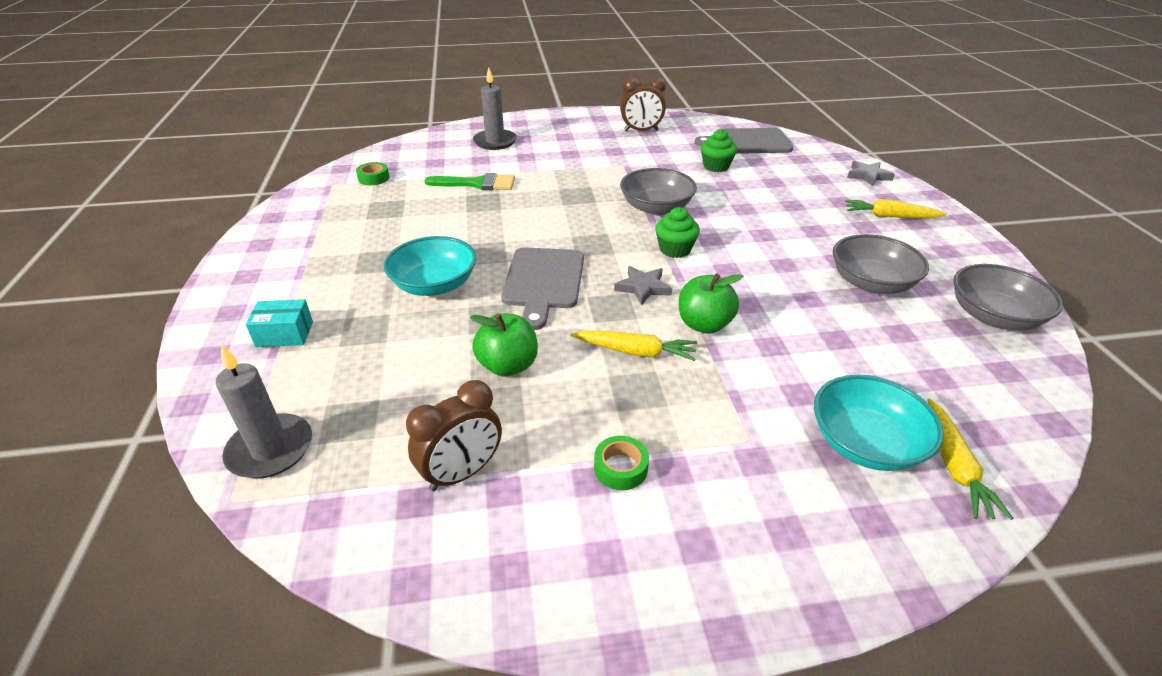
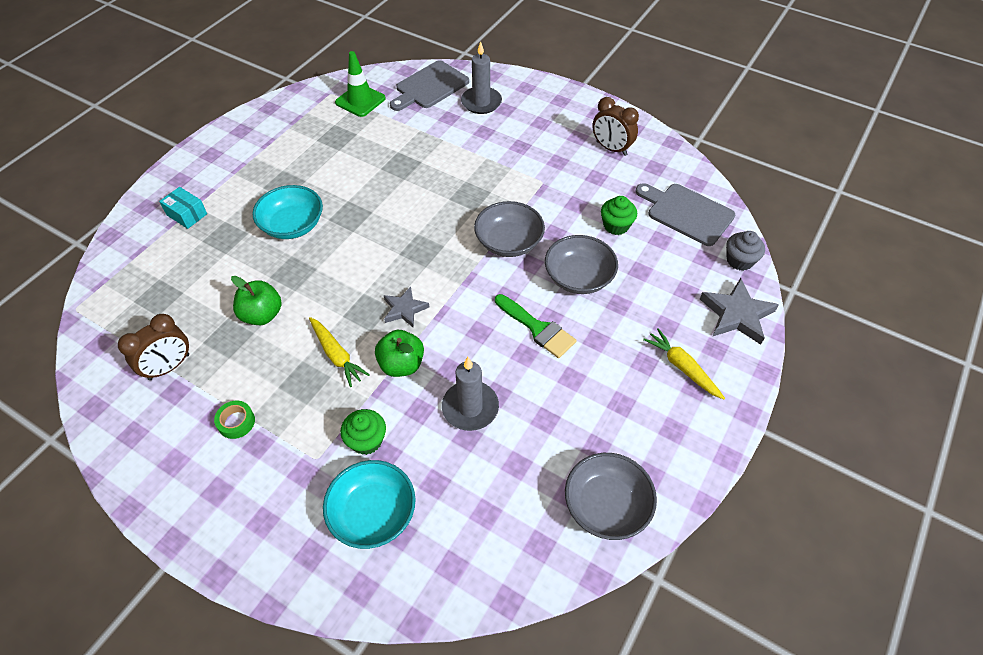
camera: 40 degrees right, 15 degrees up
(270, 449) = (113, 290): grey candle -> grey candle (470, 407)
(373, 178) = (360, 100): green tape -> green traffic cone
(462, 473) = (169, 367): brown clock -> brown clock turned 45 degrees counterclockwise
(477, 184) = (417, 144): green brush -> green brush (537, 328)
(543, 281) = (353, 263): grey cutting board -> grey cutting board (430, 86)
(675, 249) = (468, 290): green cupcake -> green cupcake (366, 440)
(821, 150) = (739, 260): none -> grey cupcake
(868, 176) = (736, 315): grey star -> grey star, size x1.59
(871, 283) = (562, 414): grey bowl -> grey bowl (578, 277)
(954, 466) = (400, 567): yellow carrot -> none

